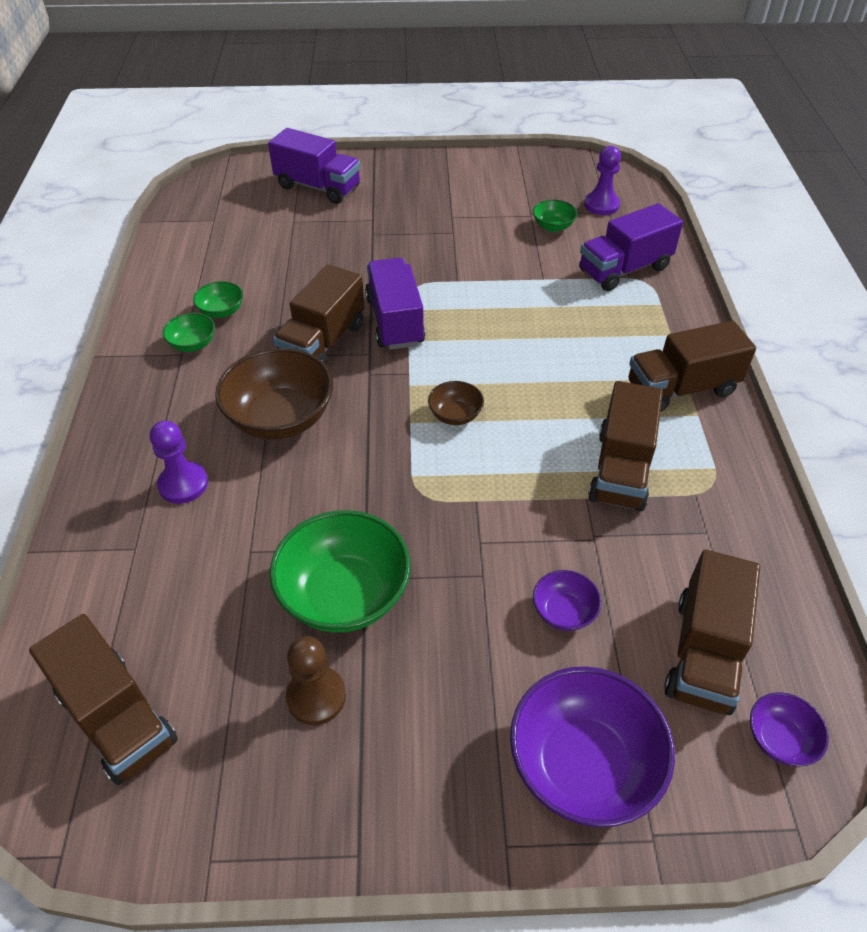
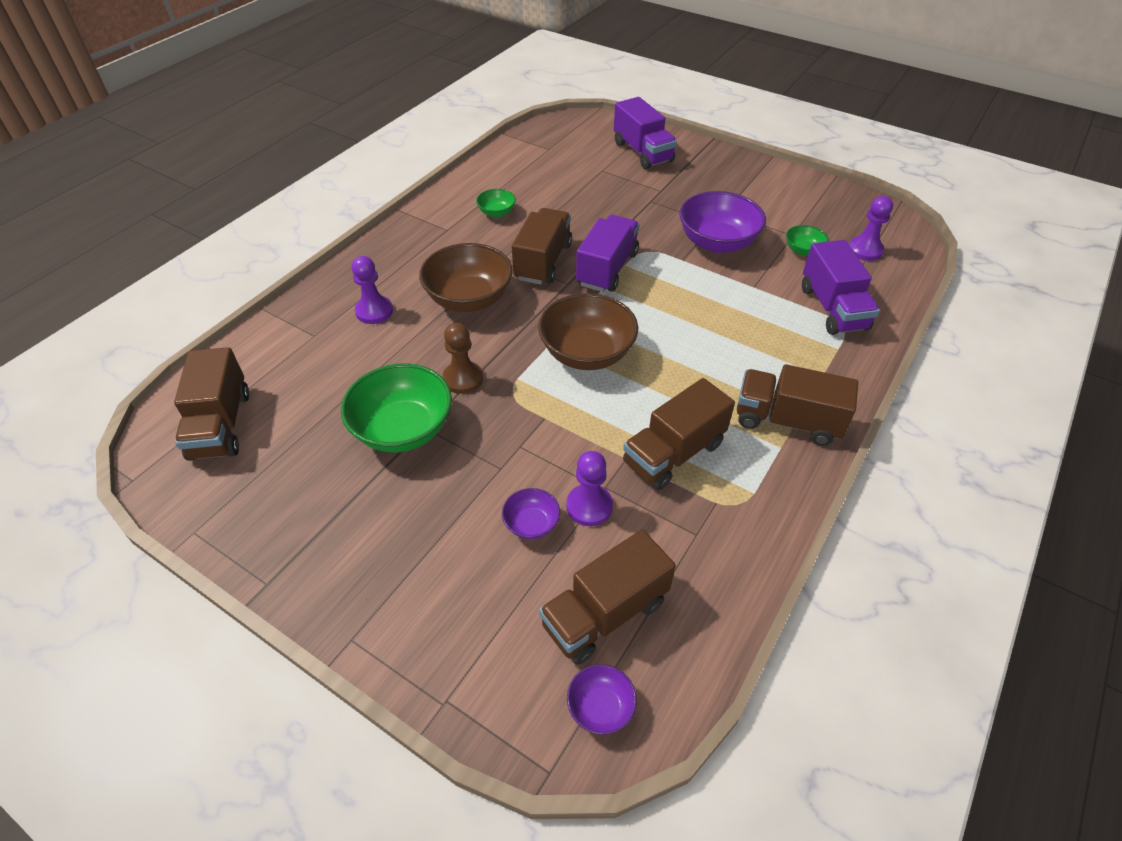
camera: 35 degrees right, 0 degrees up
(193, 344) = (459, 226): green bowl -> none
(316, 696) = (330, 479): brown pawn -> brown pawn (463, 379)
(323, 342) = (543, 262): brown truck -> brown truck turned 135 degrees clockwise
(455, 415) = (587, 353): brown bowl -> brown bowl, size x2.04
(583, 764) = (446, 626): purple bowl -> purple bowl (717, 242)
(597, 562) = (589, 506): none -> purple pawn
(624, 269) = (832, 308): purple truck -> purple truck turned 105 degrees counterclockwise

